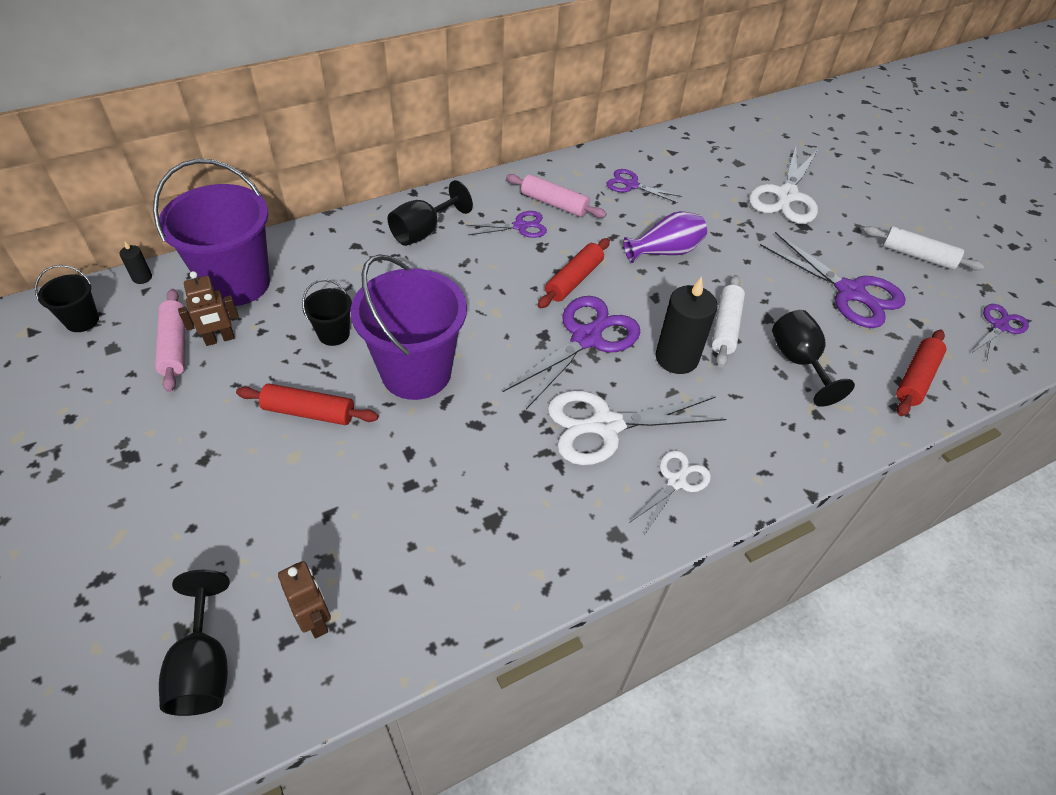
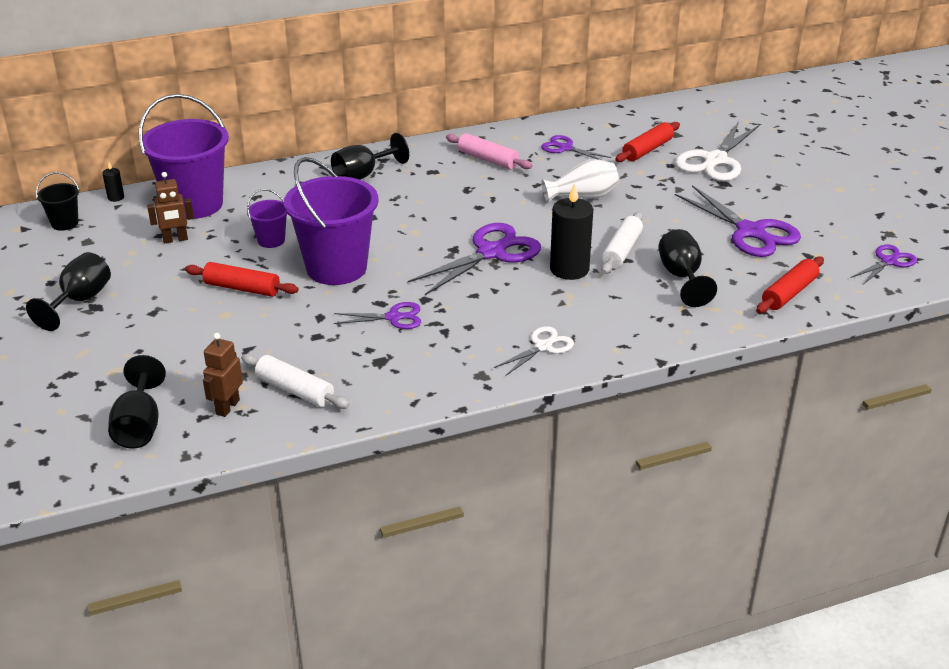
camera: 10 degrees right, 15 degrees down
(109, 447) = (80, 301): none -> black goblet
(175, 346) = (138, 242): pink rolling pin -> none
(316, 620) = (227, 407): brown robot -> brown robot turned 135 degrees counterclockwise
(334, 334) = (271, 240): black bucket -> purple bucket
(520, 226) = (452, 174): purple scissors -> purple scissors (394, 317)
(574, 280) = (491, 213): red rolling pin -> red rolling pin (647, 150)
(605, 425) = (492, 309): white scissors -> none
(665, 251) = (582, 197): purple vase -> white vase
(917, 256) = (829, 208): white rolling pin -> white rolling pin (295, 390)

